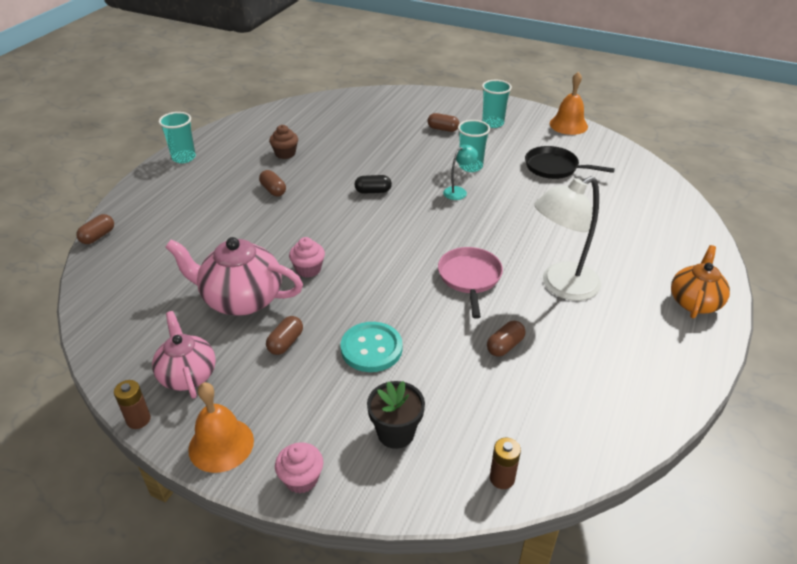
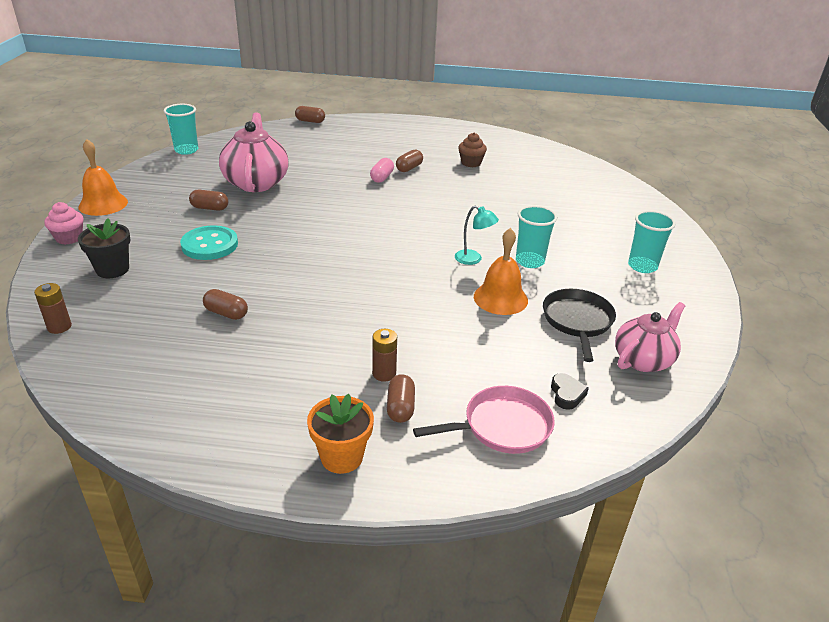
camera: 70 degrees right, 5 degrees down
(138, 419) = (126, 173): brown battery -> brown battery (384, 373)
(184, 158) = (430, 126): turquoise cup -> turquoise cup (186, 150)
(187, 375) = (170, 180): pink teapot -> pink teapot (643, 359)
(283, 210) = (382, 177): none -> pink capsule
(308, 269) = (304, 202): pink cupcake -> none
(373, 191) = (439, 212): black capsule -> none
(443, 129) = (594, 235): brown capsule -> brown capsule (400, 407)
(469, 278) = (324, 282): pink pan -> pink pan (502, 426)
(561, 286) = (333, 342): white lamp -> none
(568, 125) = (701, 326): orange bell -> orange bell (500, 298)
(633, 193) = (567, 394): none -> black heart
(694, 302) = (341, 457): orange teapot -> orange flower pot

